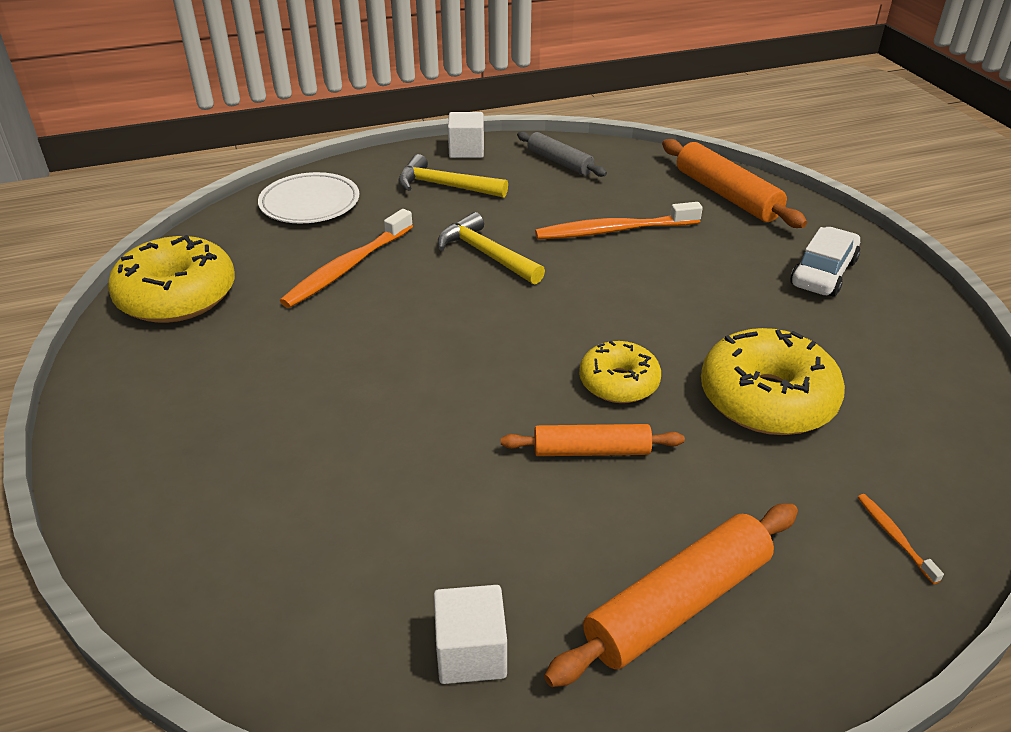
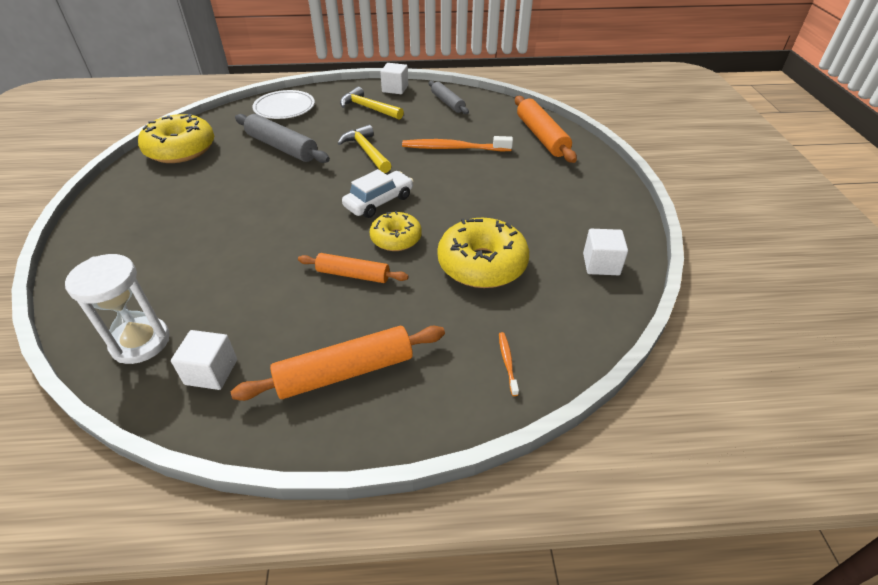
camera: 15 degrees right, 5 degrees up
(320, 631) = (140, 342): none -> white hourglass
(347, 267) = (282, 147): orange toothbrush -> grey rolling pin
(823, 273) = (573, 194): white car -> white car (379, 202)
(924, 368) = (601, 264): none -> white cube

